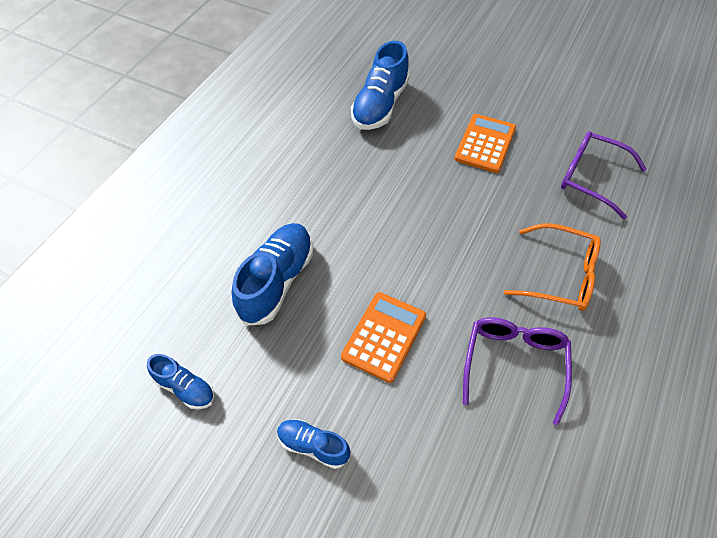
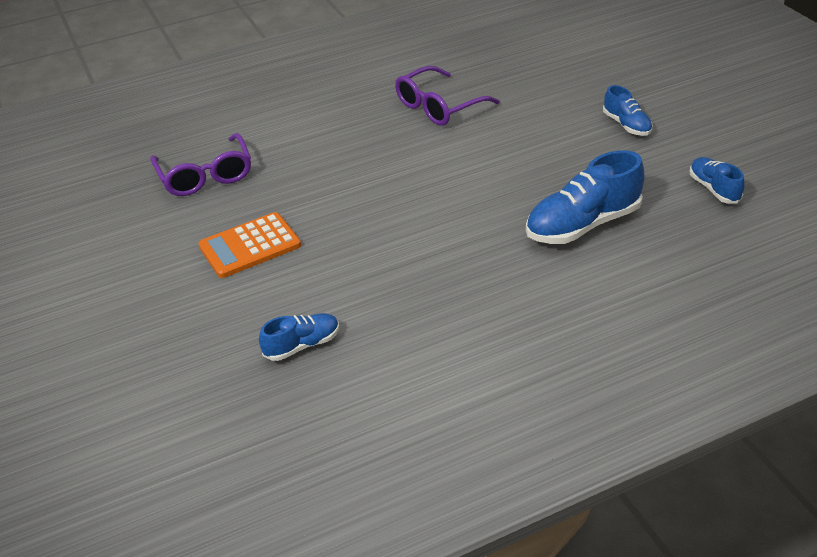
camera: 140 degrees left, 15 degrees down
(380, 105) = (302, 345): blue shoe -> blue shoe, size x0.55
(384, 336) = (519, 155): orange calculator -> none
(559, 275) = (337, 132): orange glasses -> none

